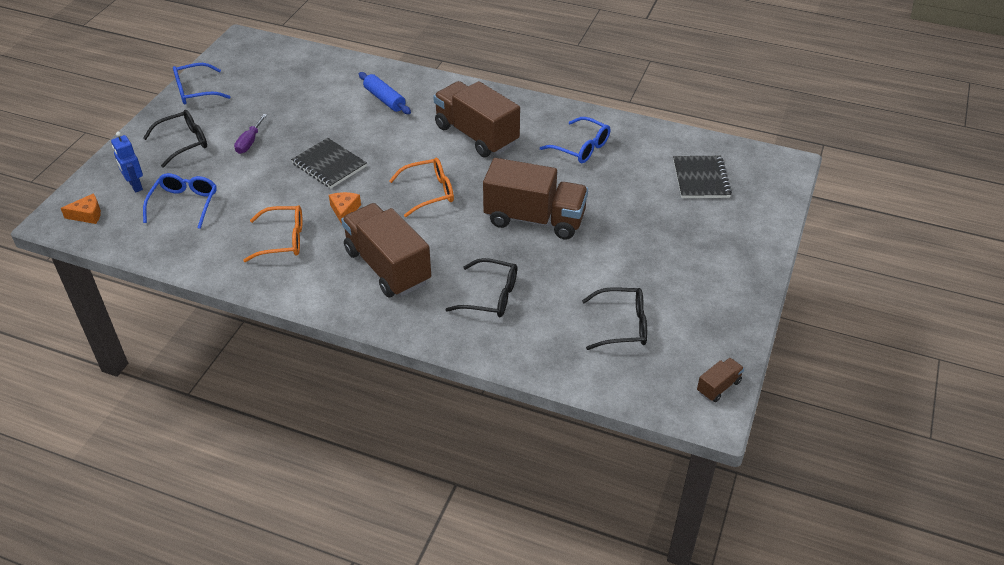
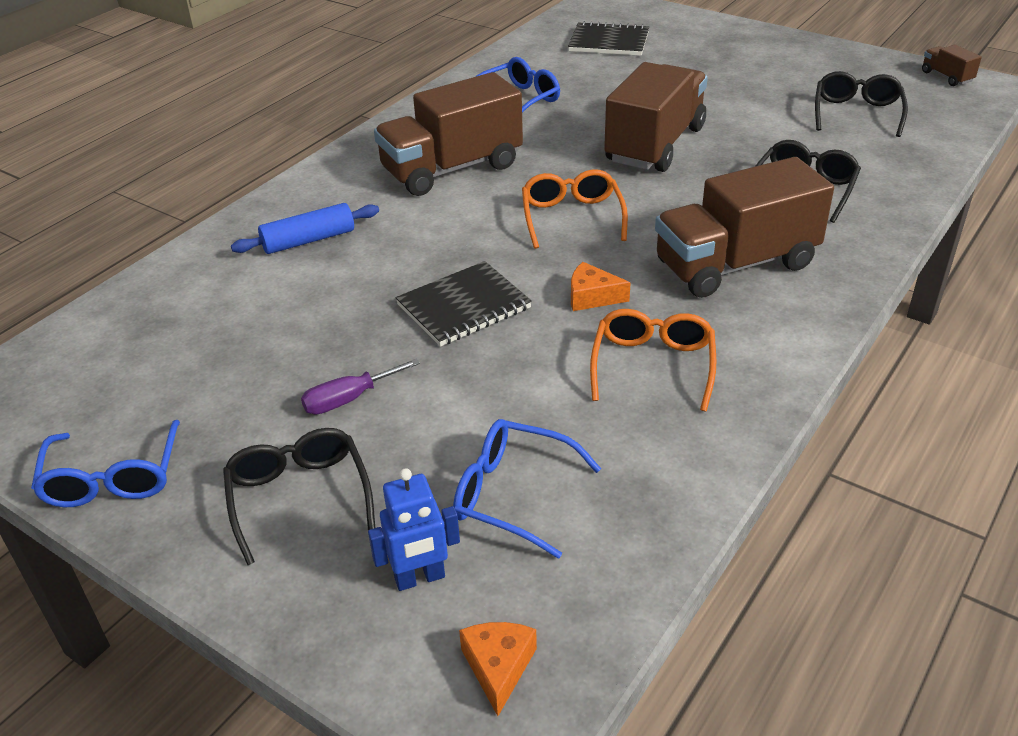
camera: 75 degrees left, 5 degrees down
(249, 142) = (349, 399): purple screwdriver -> purple screwdriver turned 120 degrees clockwise

